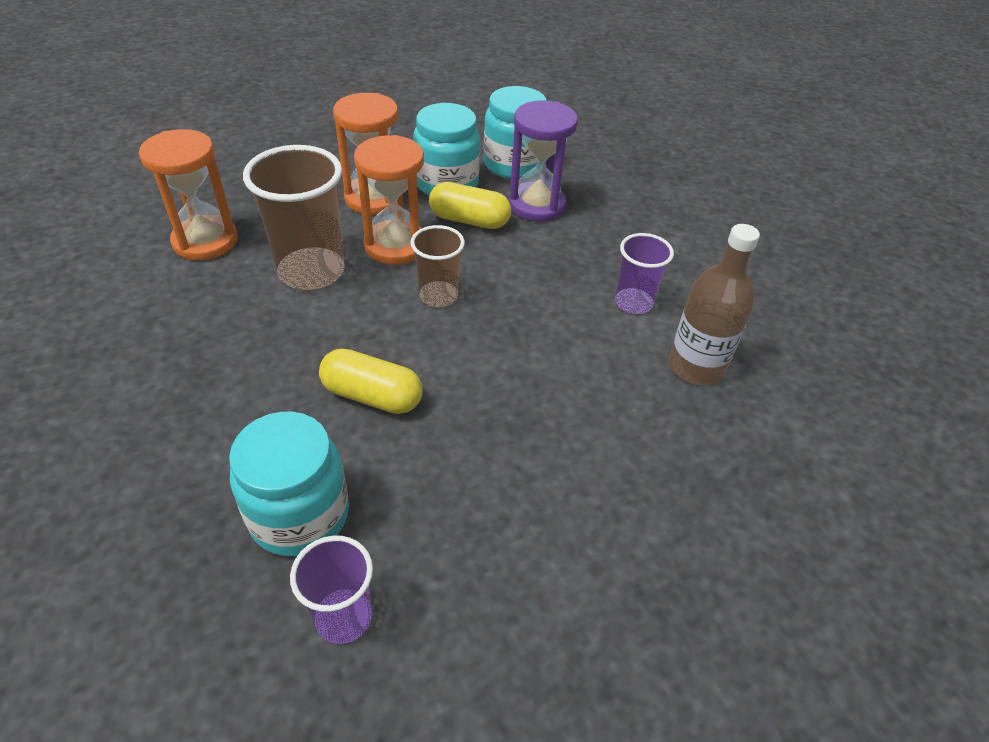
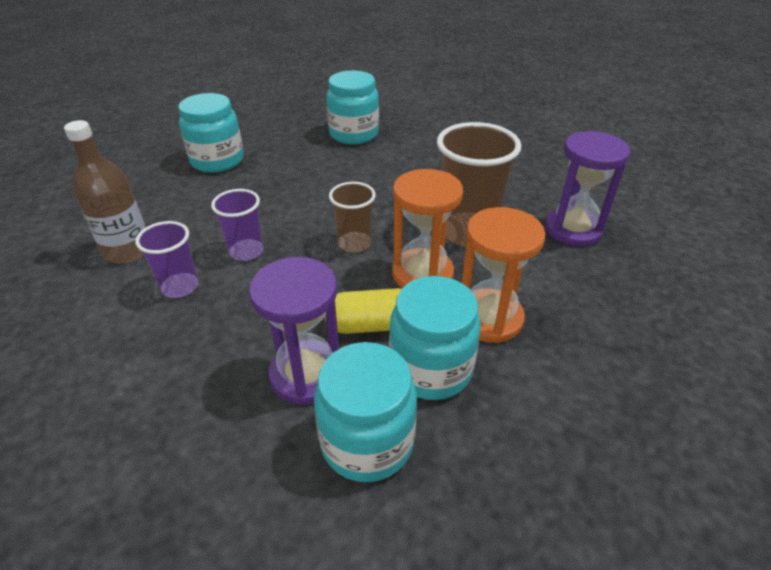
camera: 160 degrees right, 5 degrees down
(205, 241) = (573, 230): orange hourglass -> purple hourglass
(343, 617) = (310, 117): purple cup -> purple cup (246, 251)
(372, 396) = (355, 178): yellow capsule -> none
(569, 520) = (217, 160): none -> turquoise jar

